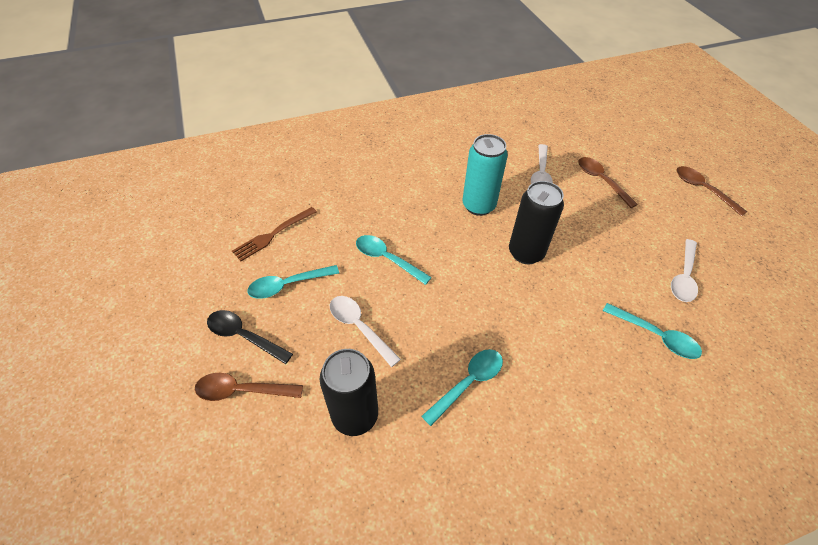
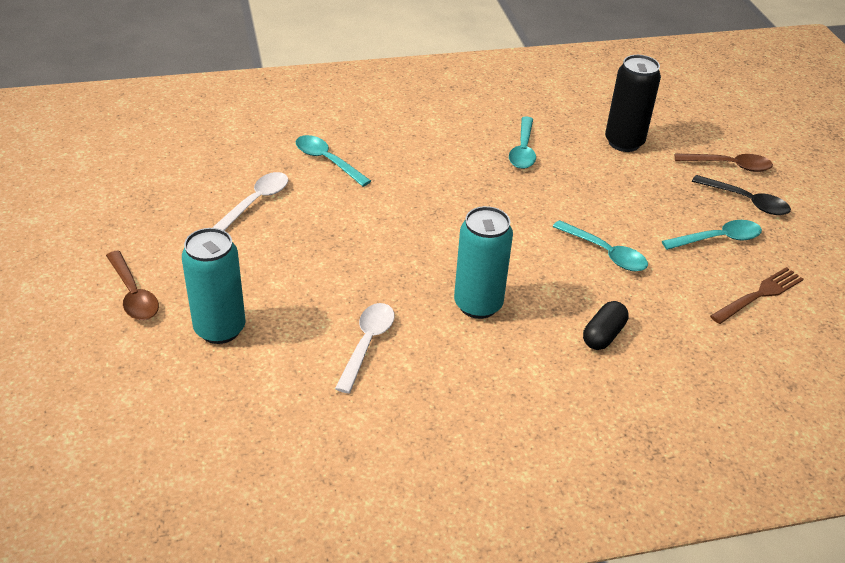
camera: 175 degrees left, 10 degrees down
(359, 327) = (629, 196): white spoon -> none
(393, 193) = (603, 335): none -> black capsule
(468, 383) = (523, 150): turquoise spoon -> turquoise spoon turned 45 degrees counterclockwise
(526, 253) = (432, 242): black can -> none
(601, 181) = (278, 323): brown spoon -> none
(633, 174) = (220, 329): none -> turquoise can

